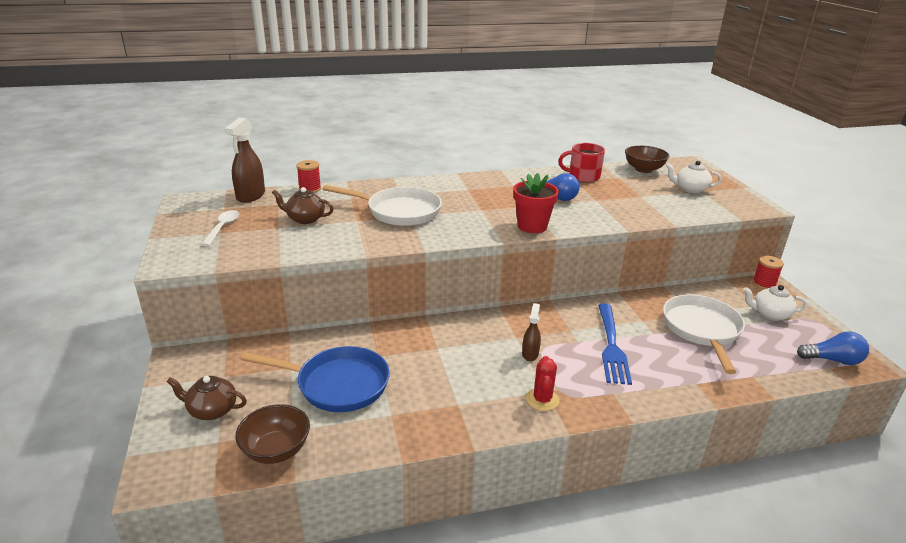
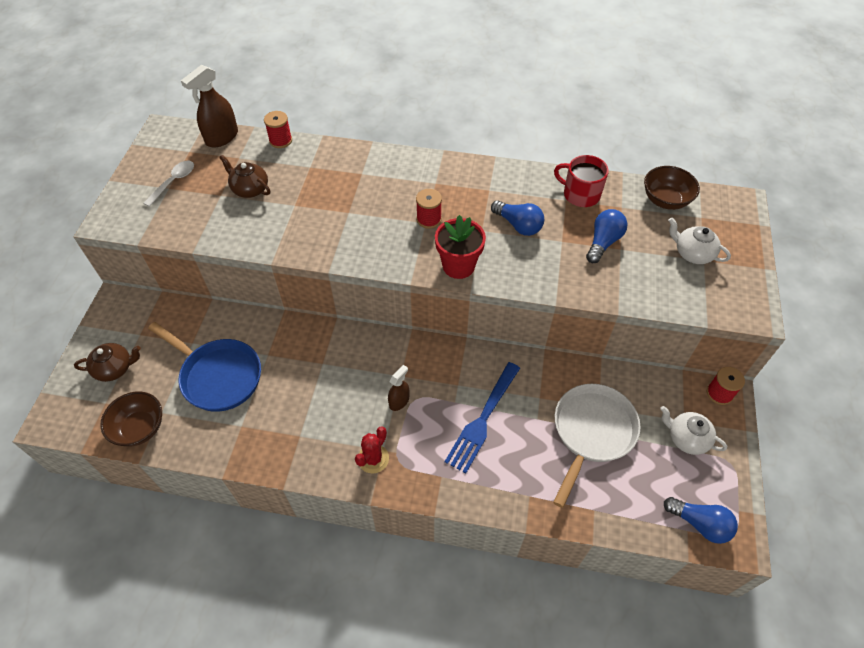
camera: 25 degrees right, 25 degrees up
(212, 410) = (115, 368): brown teapot -> brown teapot turned 135 degrees clockwise
(399, 211) = (342, 202): white pan -> none
(482, 207) = (429, 219): none -> red spool
(625, 195) = (603, 242): none -> blue light bulb

